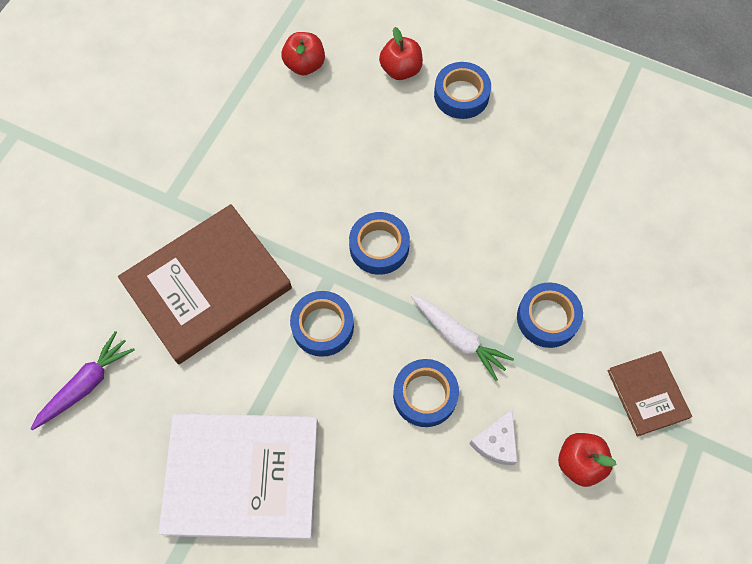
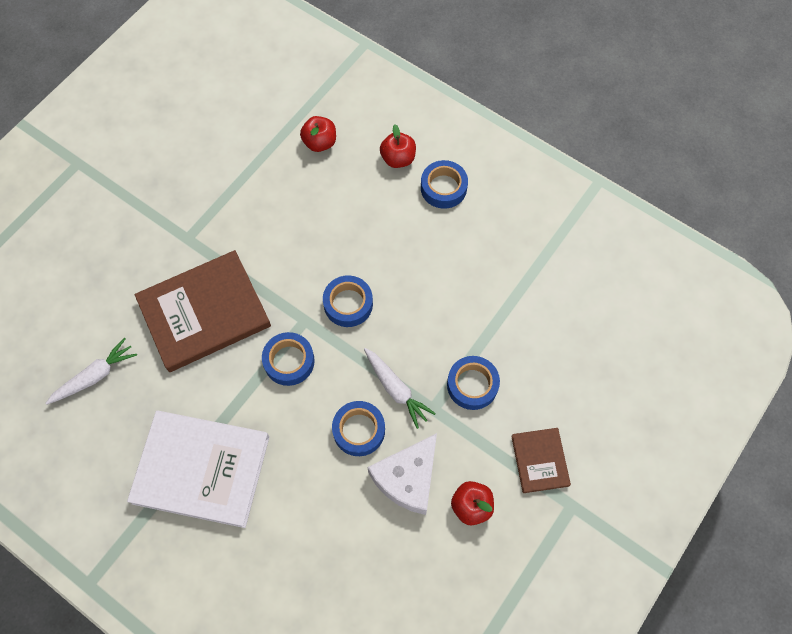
camera: 10 degrees right, 0 degrees up
(86, 384) = (95, 376): purple carrot -> white carrot
(496, 442) = (407, 478): white cheese -> white cheese, size x1.78

